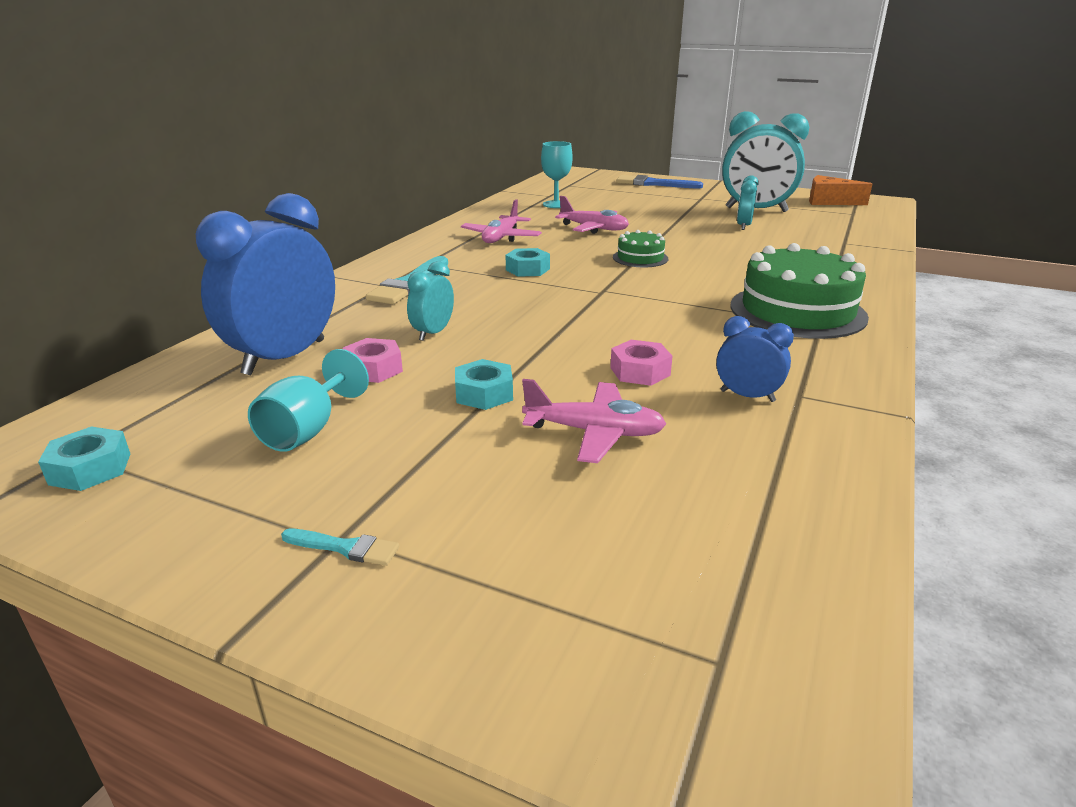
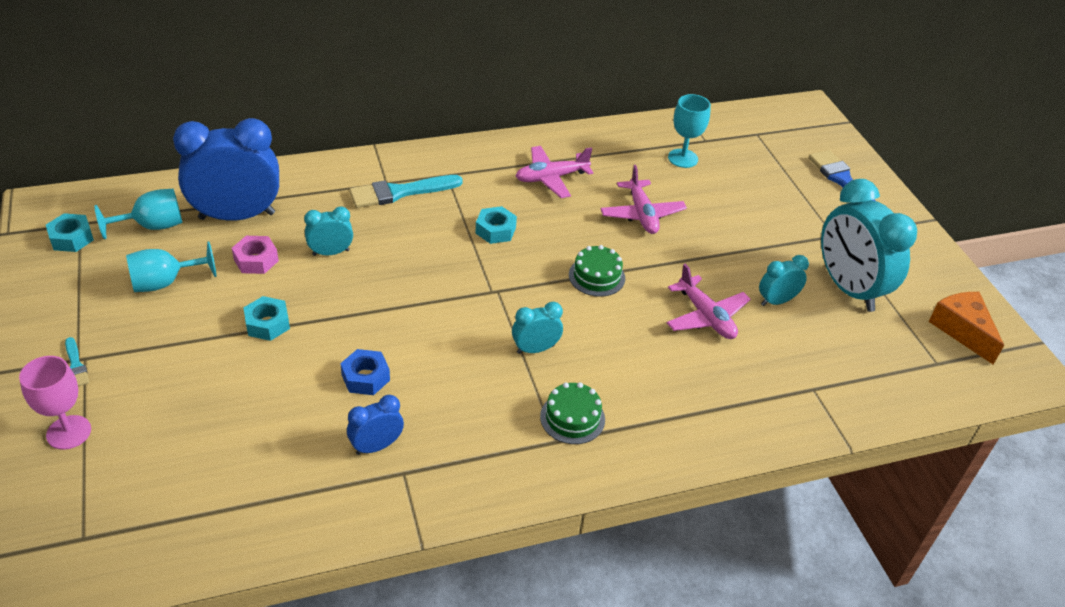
camera: 45 degrees right, 15 degrees up
(195, 407) = (153, 226): none -> turquoise goblet
(475, 601) = (69, 432): none -> pink goblet
(594, 432) = (260, 396): pink plane -> pink plane (706, 316)
(640, 371) = (365, 377): pink nut -> blue nut
(696, 299) = (535, 349): none -> turquoise clock
(747, 396) = (376, 446): blue clock -> blue clock turned 105 degrees counterclockwise
(797, 311) = (572, 418): green cake -> green cake, size x0.51

